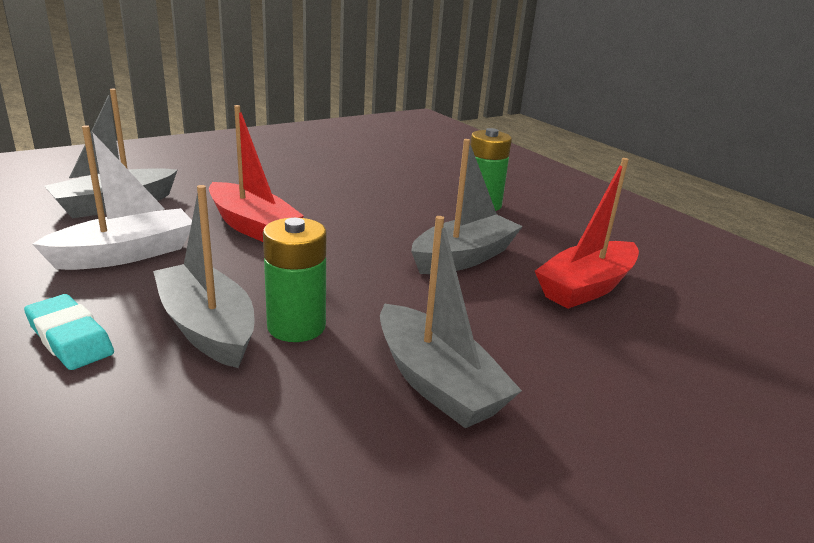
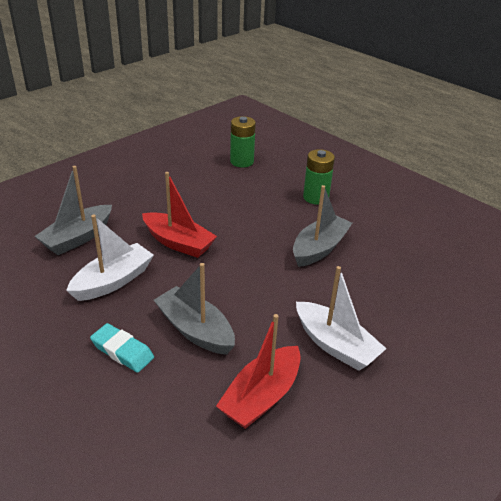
camera: 10 degrees left, 10 degrees up
(296, 326) = (244, 320): green battery -> green battery (242, 161)
(437, 383) = (335, 345): grey boat -> white boat
(586, 287) = (397, 261): red boat -> red boat (261, 396)

